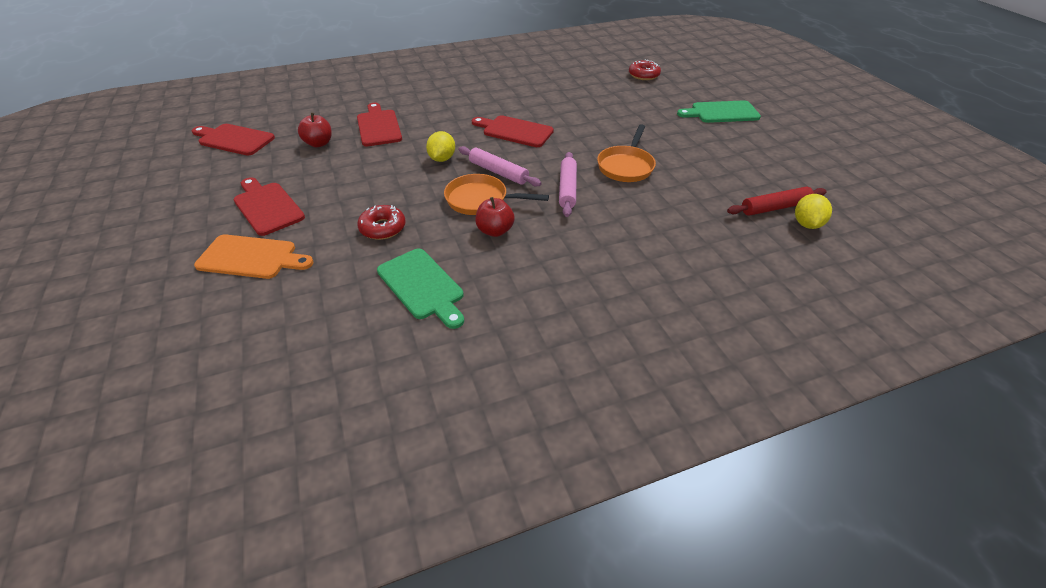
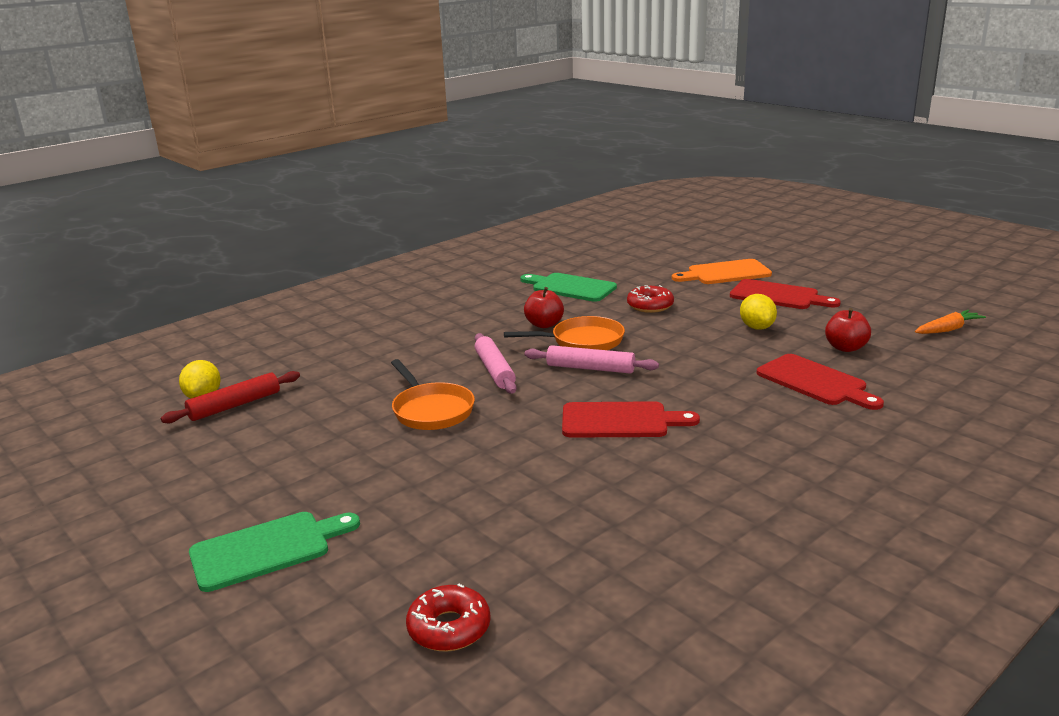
camera: 160 degrees right, 20 degrees down
(234, 139) = (948, 329): red cutting board -> orange carrot
(442, 159) = (674, 366): yellow lemon -> yellow lemon (757, 327)
(626, 166) = (431, 410): orange pan -> orange pan turned 150 degrees clockwise

